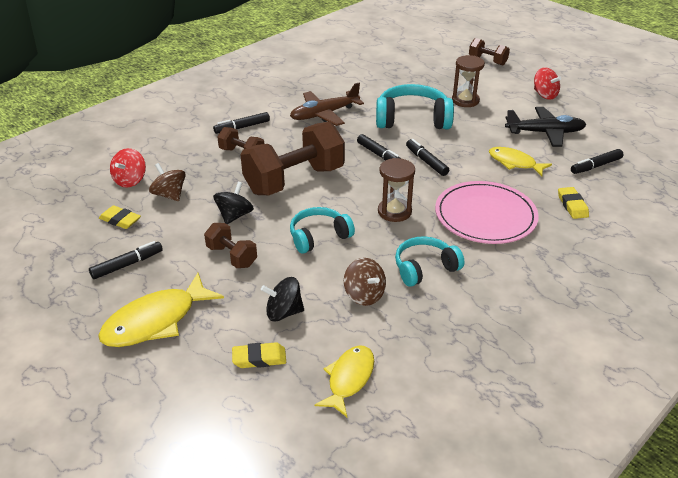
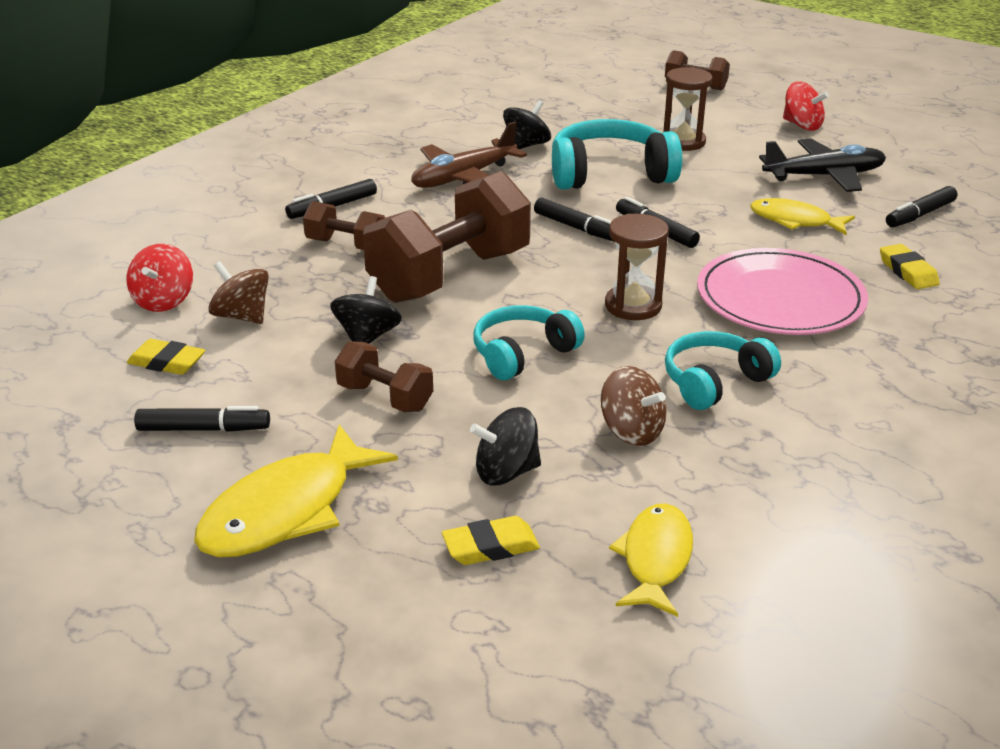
camera: 10 degrees left, 5 degrees down
(127, 264) = (204, 429): black marker -> black marker turned 45 degrees clockwise
(369, 95) = (526, 145): none -> black spinning top

